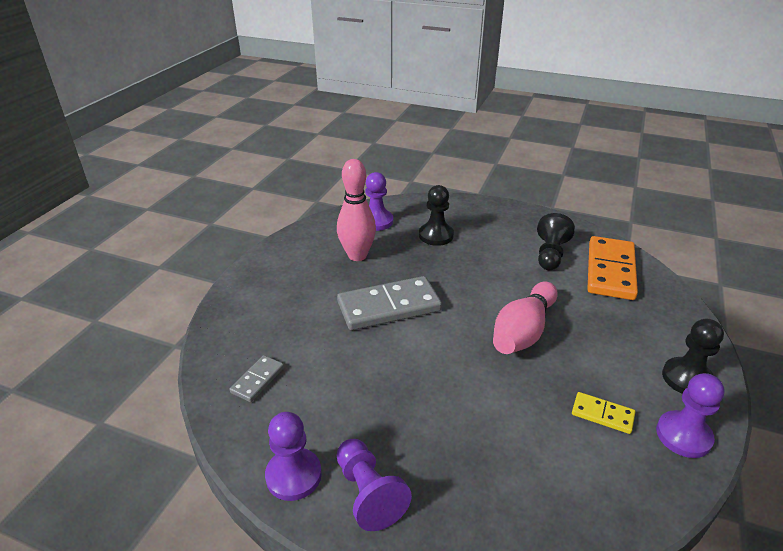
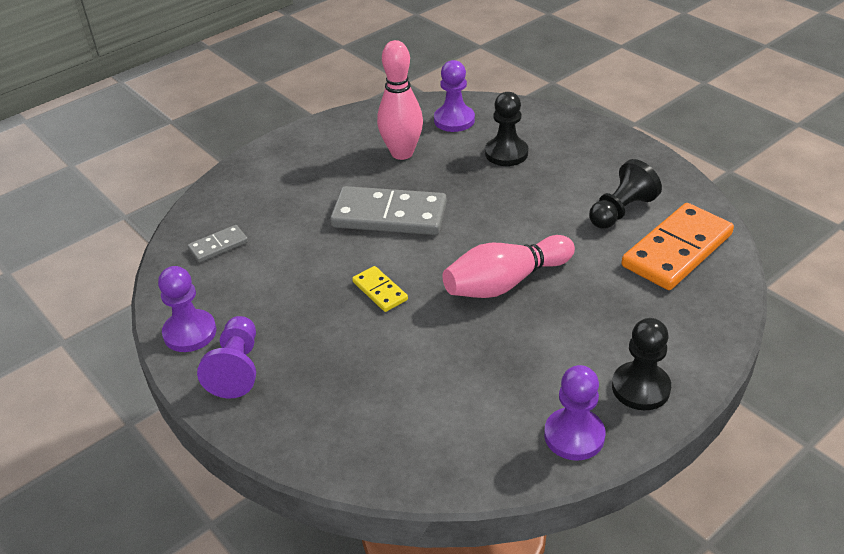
camera: 30 degrees right, 5 degrees up
(602, 414) = (509, 386): yellow domino -> yellow domino (380, 291)

